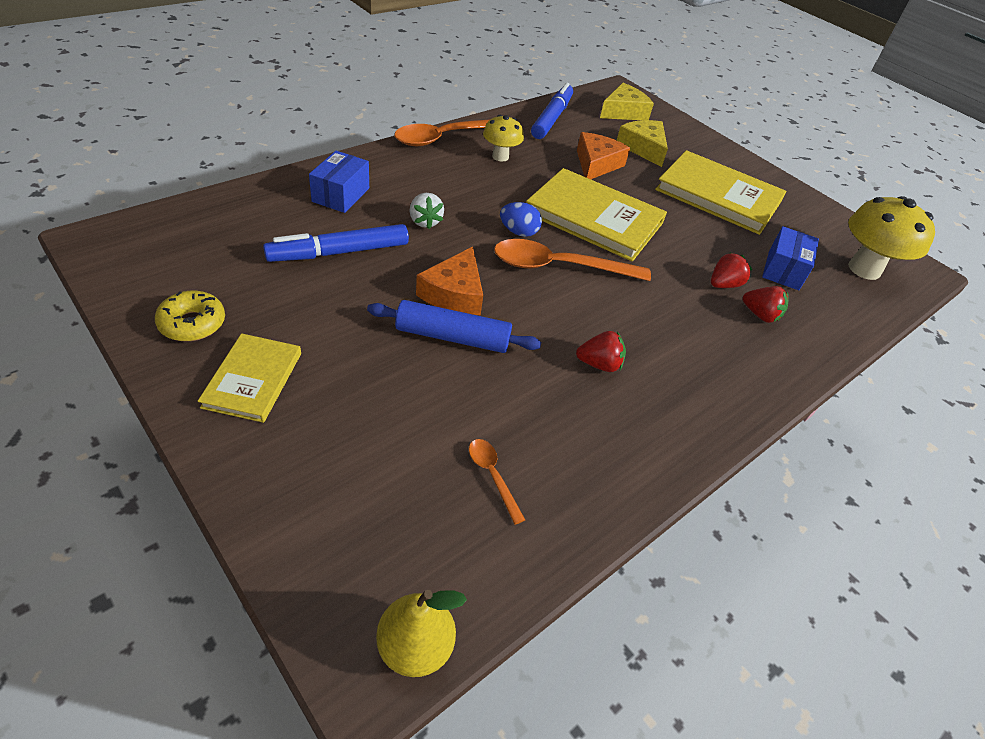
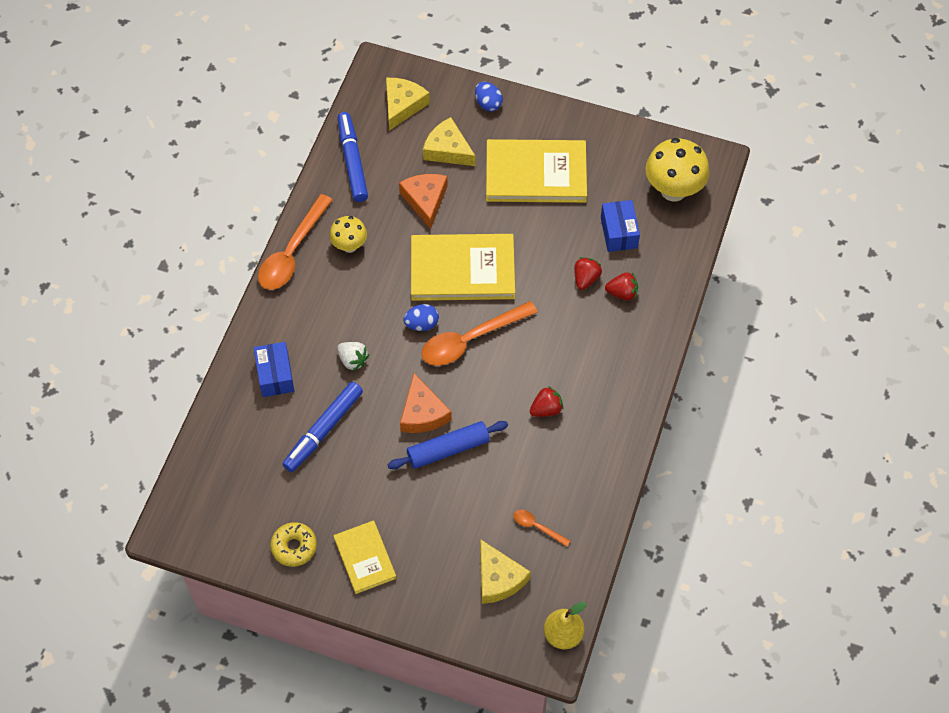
camera: 25 degrees left, 15 degrees up
(389, 505) = (498, 578): none -> yellow cheese
(702, 142) = (488, 104): none -> blue egg

